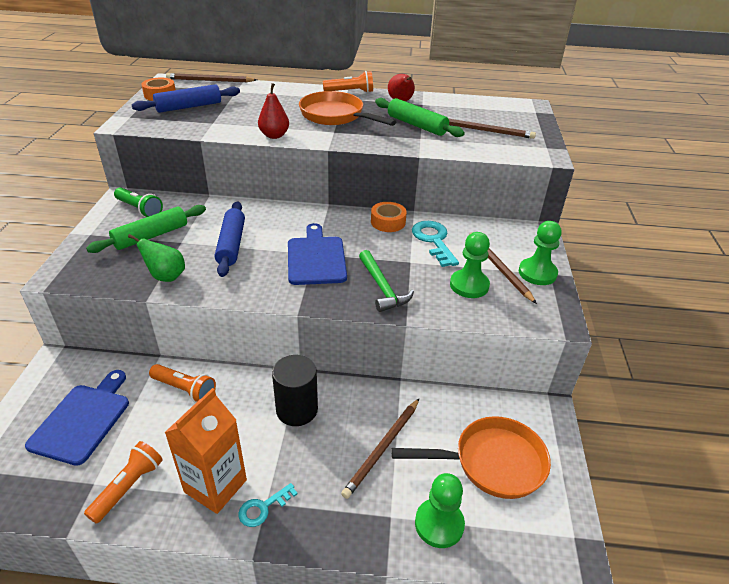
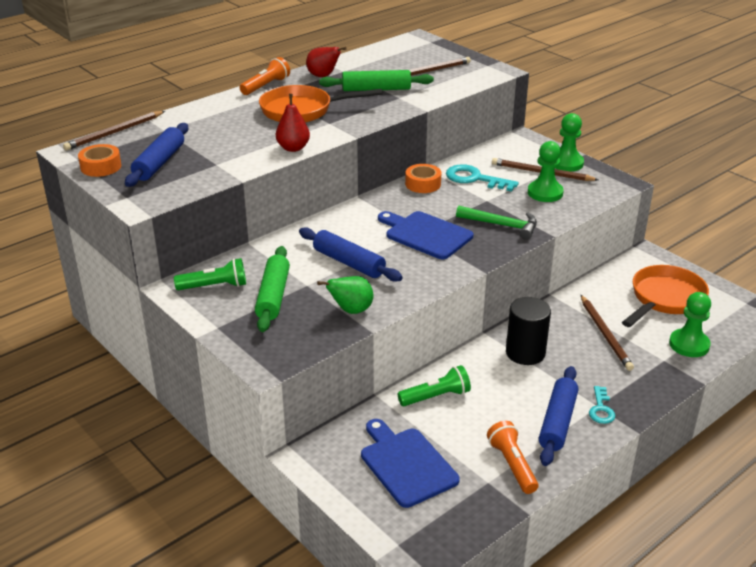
camera: 45 degrees left, 5 degrees down
(185, 389) = (436, 397): orange flashlight -> green flashlight
(215, 486) = (557, 422): orange carton -> blue rolling pin

